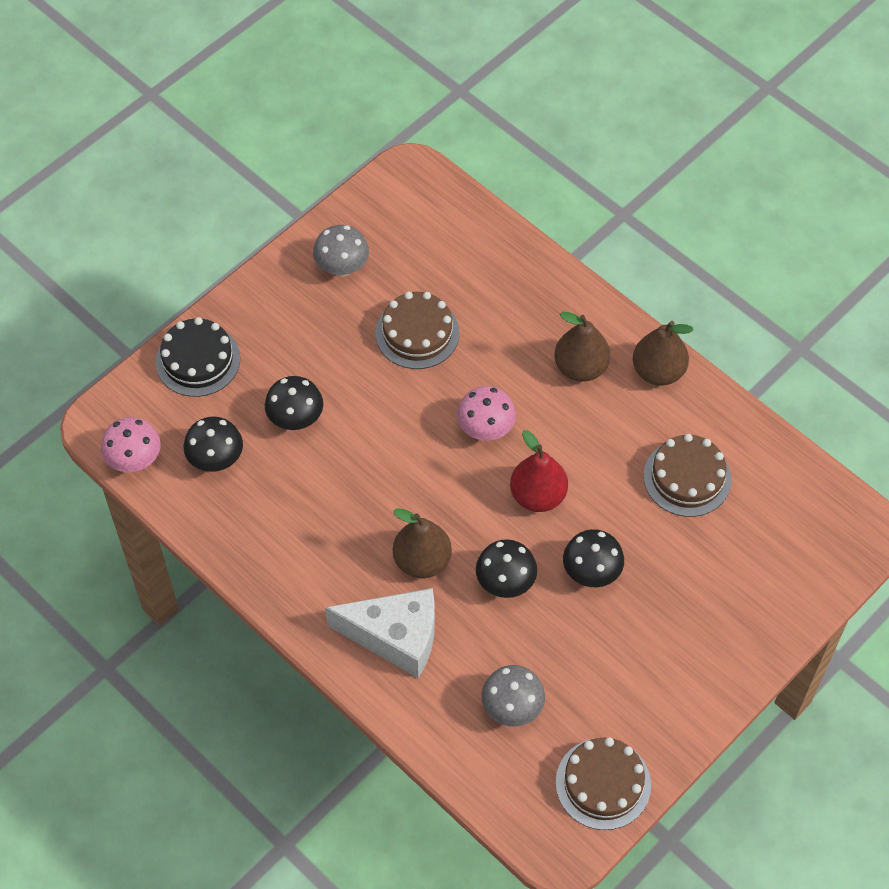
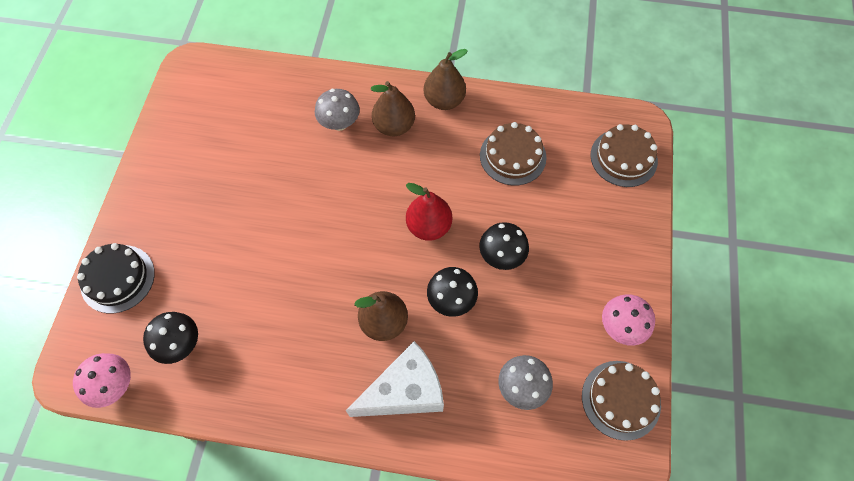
camera: 35 degrees left, 5 degrees up
(295, 418) = (221, 277): black mushroom -> none
(342, 267) = (184, 152): grey mushroom -> grey mushroom (339, 123)
(417, 333) = (269, 166): brown cake -> brown cake (623, 158)
(485, 429) = (361, 203): pink mushroom -> pink mushroom (621, 327)

